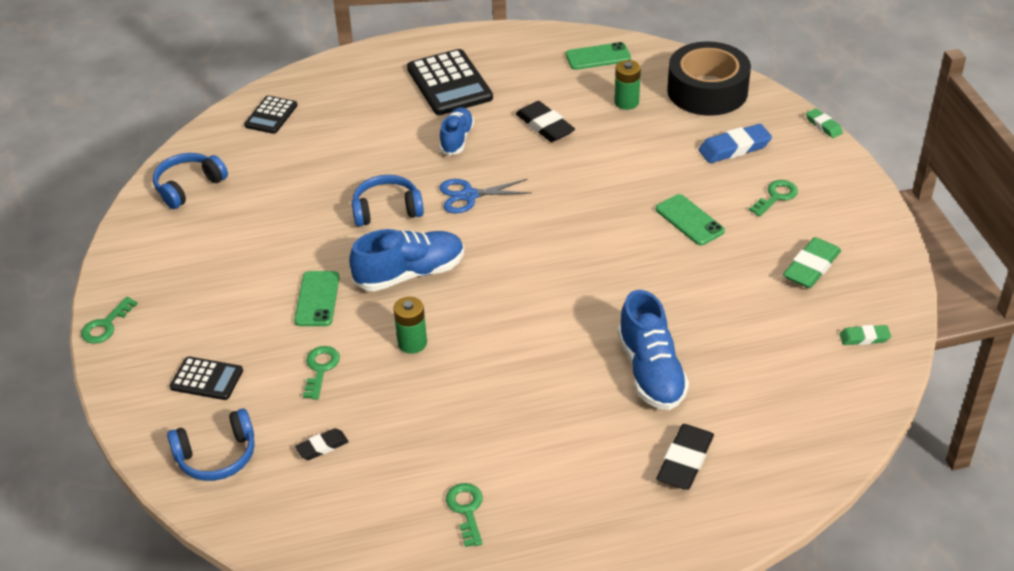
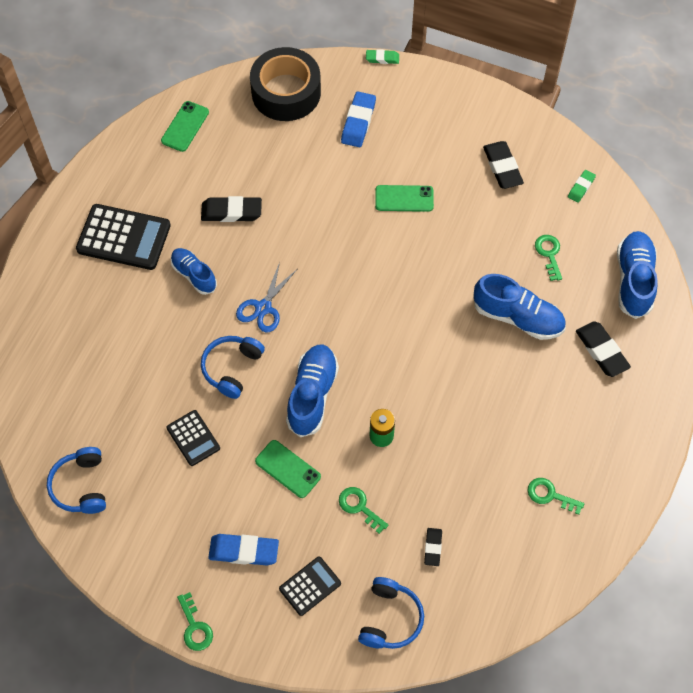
camera: 55 degrees left, 20 degrees up
(207, 316) = (244, 551): none -> blue eraser
(271, 115) = (45, 379): black calculator -> black calculator (193, 438)
(626, 102) = (253, 146): green battery -> none
(776, 196) = (424, 136): green key -> green key (549, 254)
(803, 441) = (633, 280): none -> blue shoe
(811, 267) = (502, 167): green eraser -> black eraser

